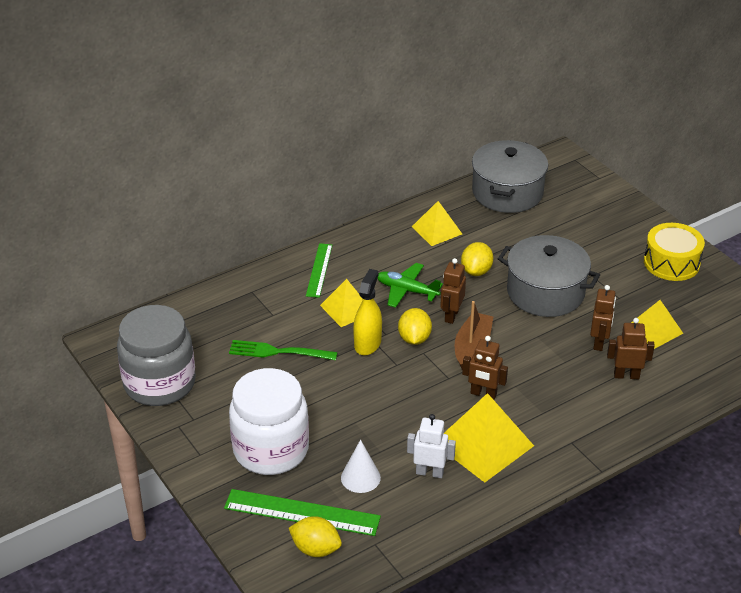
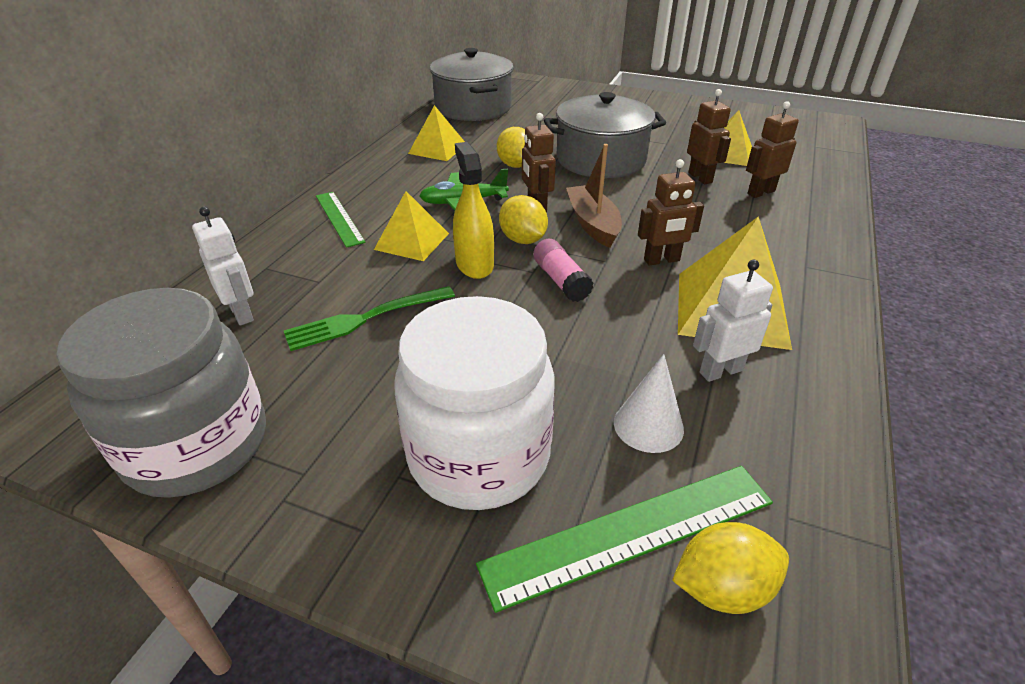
camera: 35 degrees left, 0 degrees up
(220, 318) = (242, 313): none -> white robot
(406, 378) = (561, 281): none -> pink glue stick
(671, 263) = (670, 110): yellow drum -> none

